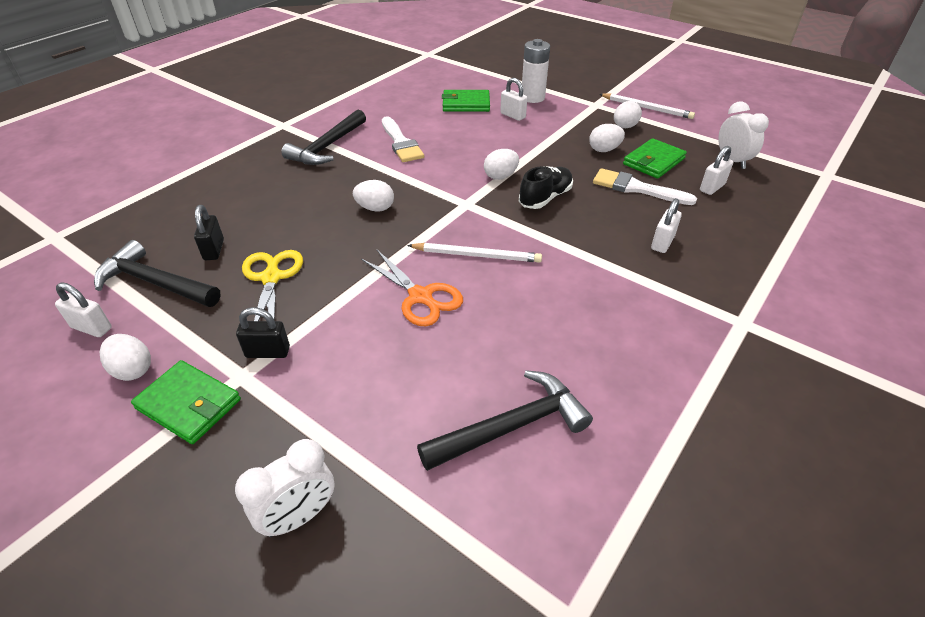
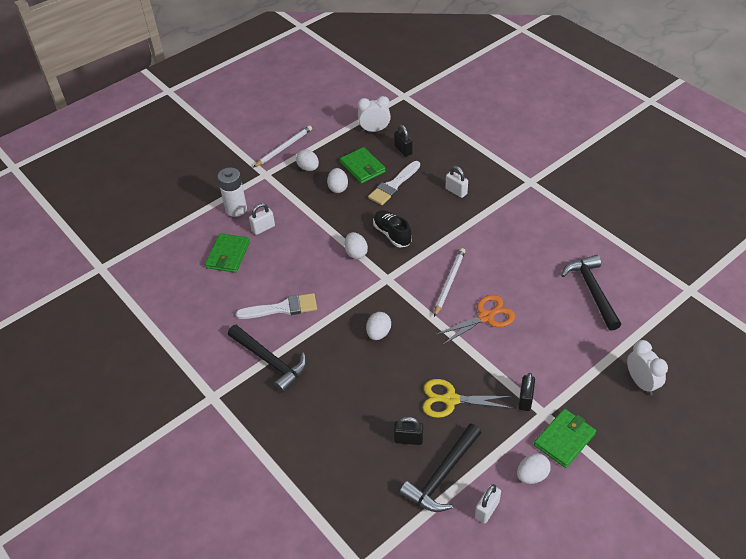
camera: 75 degrees left, 5 degrees up
(712, 187) = (403, 150): white padlock -> black padlock

